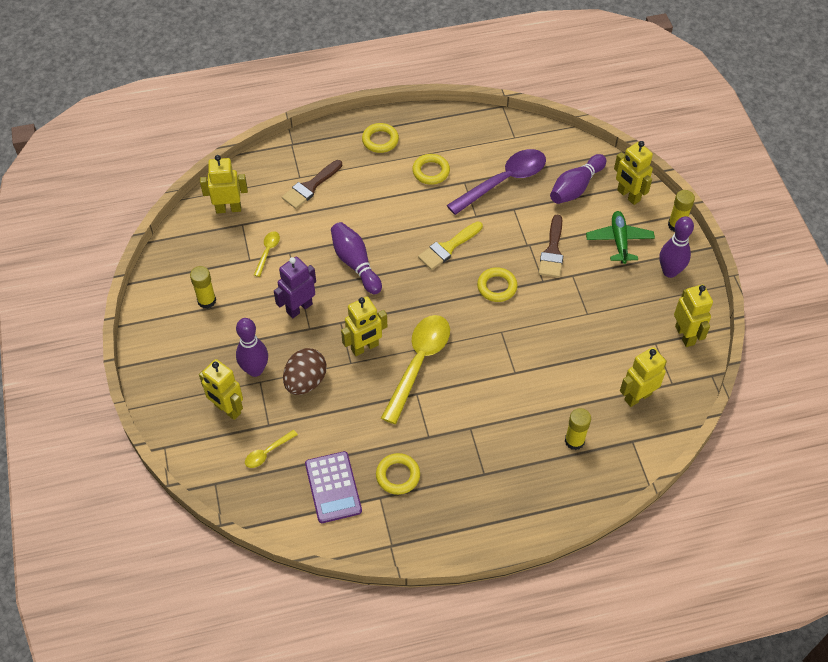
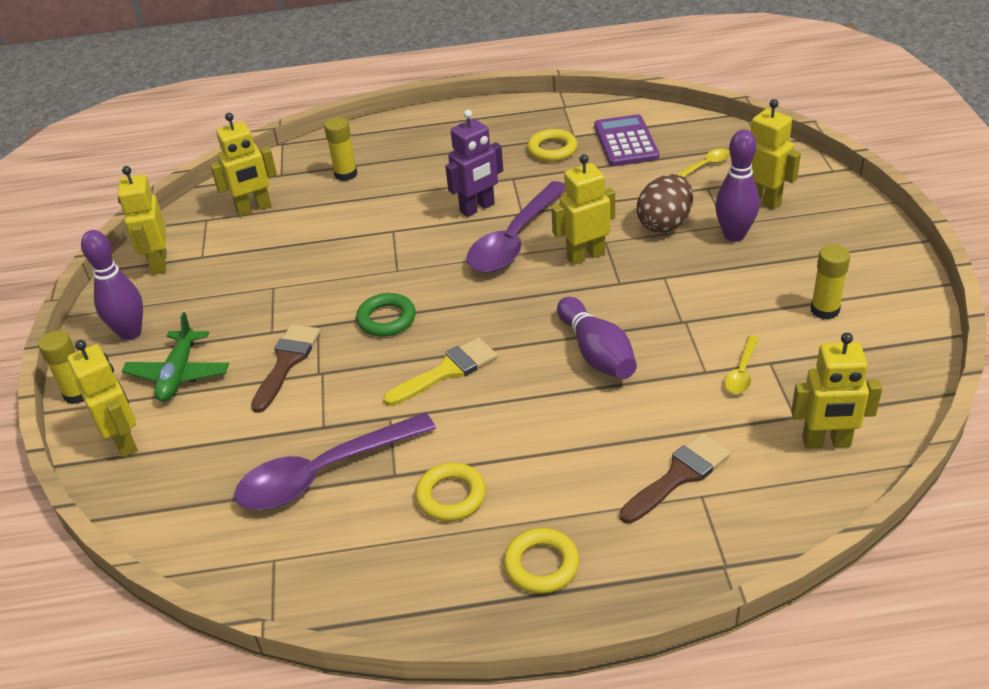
camera: 170 degrees left, 15 degrees down
(299, 308) = (681, 299): purple robot -> purple robot (477, 208)
(418, 364) = (515, 239): yellow spoon -> purple spoon
(497, 287) = (386, 319): yellow ring -> green ring
(576, 187) = (204, 458): purple bowling pin -> none

